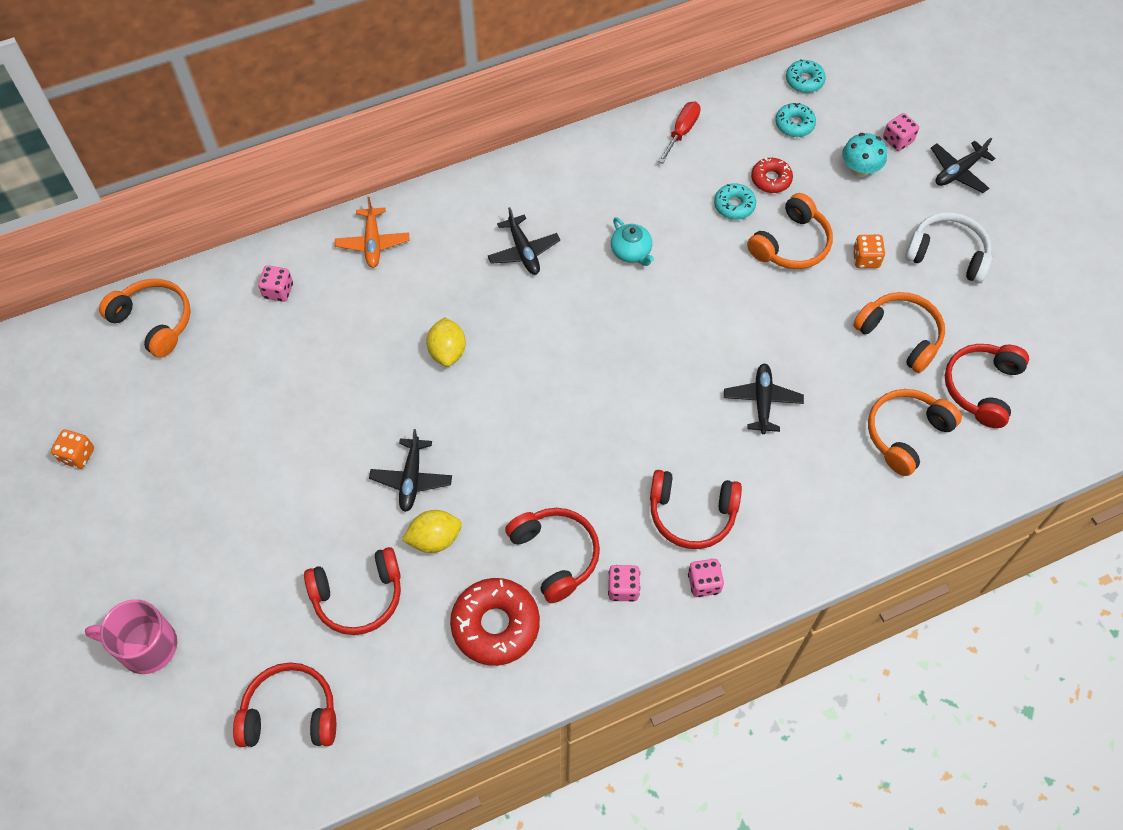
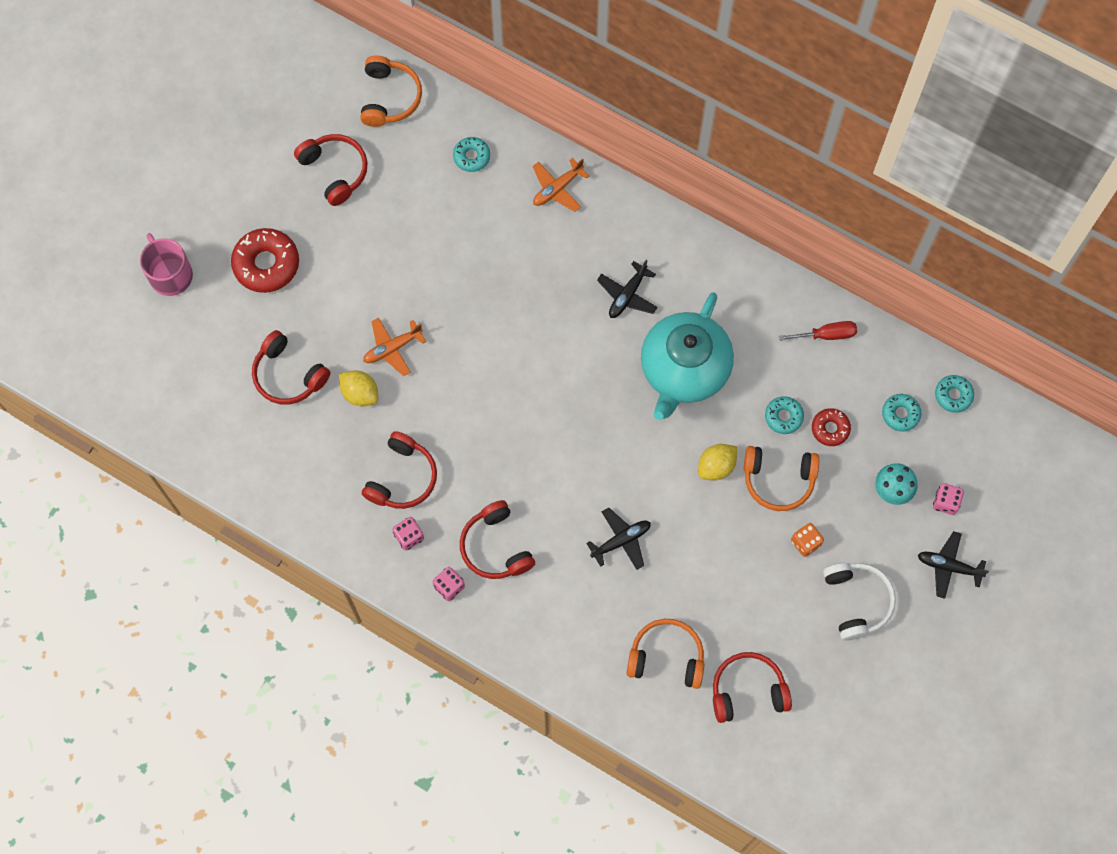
camera: 55 degrees right, 10 degrees up
(78, 455) = (262, 131): orange dice -> none
(278, 291) = (471, 157): pink dice -> turquoise donut
(290, 714) = (186, 391): red headphones -> red headphones (335, 171)
(411, 479) = (392, 348): black plane -> orange plane
(447, 352) = (505, 302): yellow lemon -> yellow lemon (716, 466)
(495, 625) = (327, 473): red donut -> red donut (266, 264)
(631, 252) = (684, 370): turquoise teapot -> turquoise teapot, size x2.44
(900, 335) = (752, 606): orange headphones -> none

